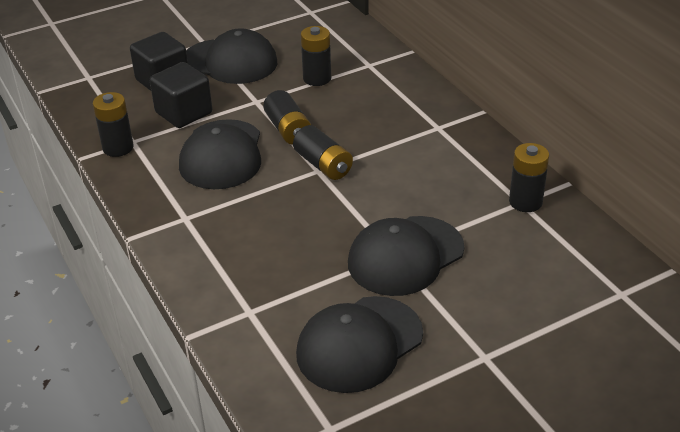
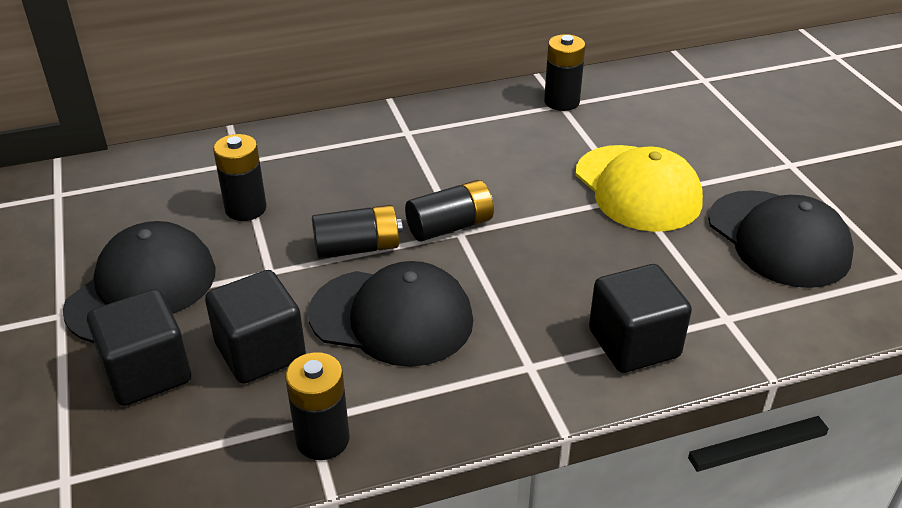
camera: 80 degrees left, 0 degrees up
(213, 263) = (634, 343): none -> black cube
(405, 256) = (637, 188): black cap -> yellow cap

